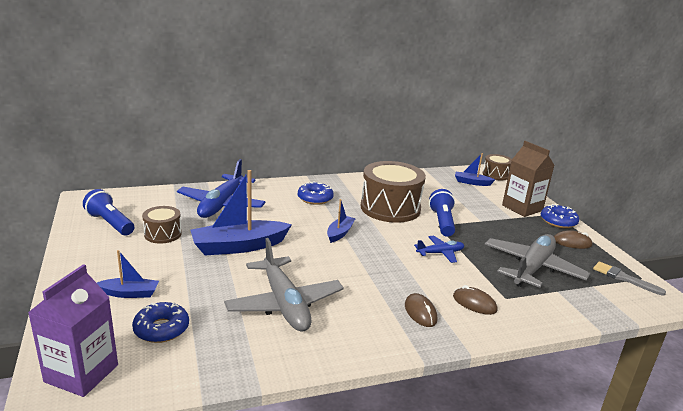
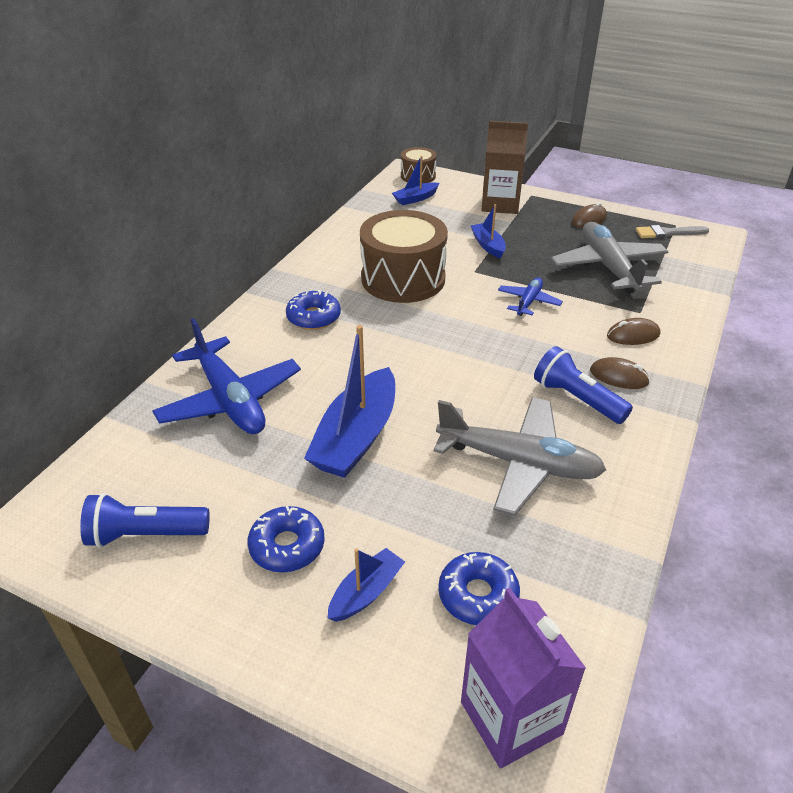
camera: 45 degrees left, 15 degrees up
(163, 234) = (244, 492): brown drum -> none
(340, 233) = (415, 343): blue boat -> blue boat (488, 245)
(442, 222) = (472, 265): blue flashlight -> blue flashlight (577, 399)
(558, 221) = (546, 202): blue donut -> blue donut (287, 546)

